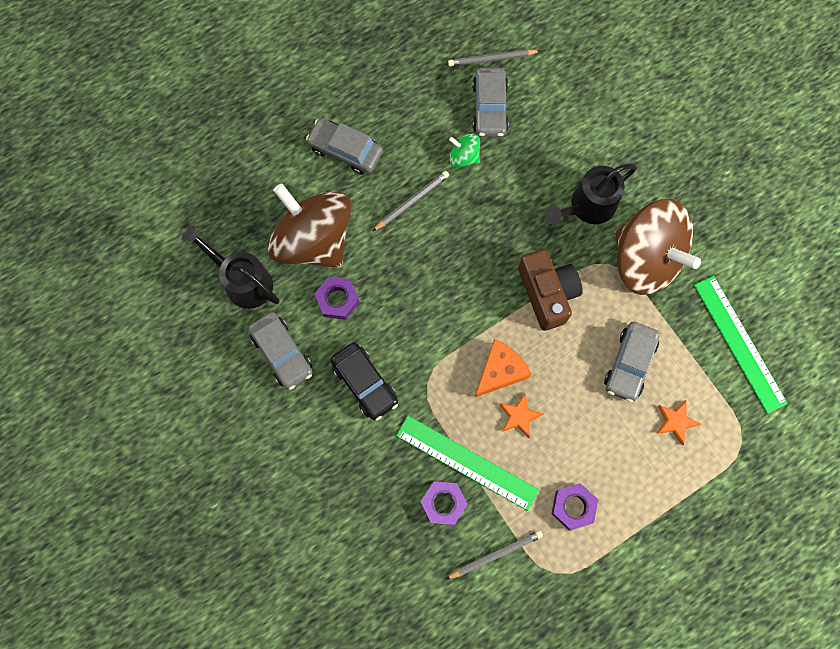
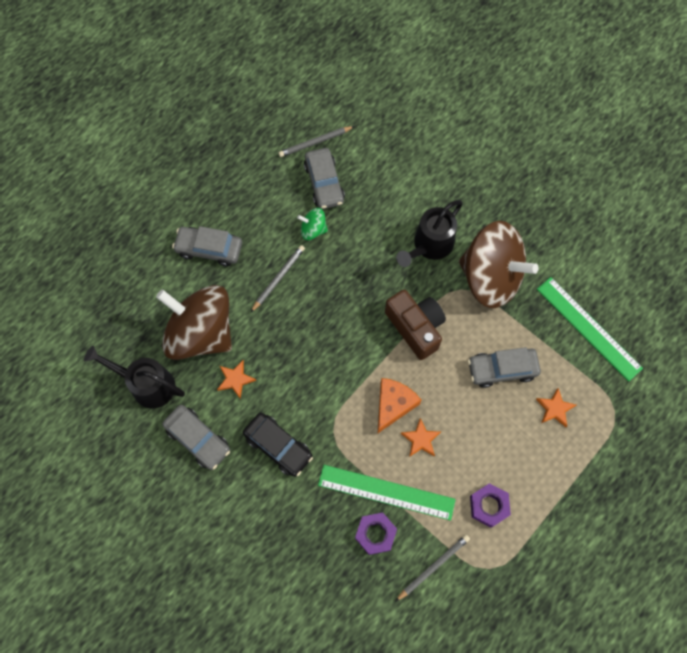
camera: 15 degrees left, 5 degrees down
(337, 300) = (235, 379): purple nut -> orange star
(629, 364) = (502, 369): grey car -> grey car turned 75 degrees clockwise

